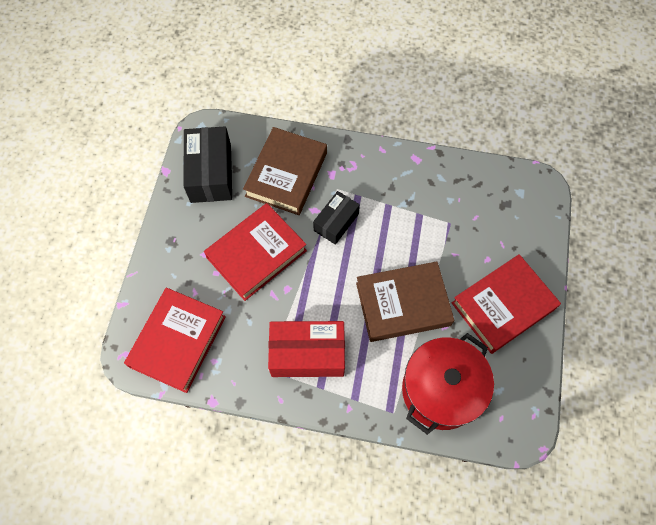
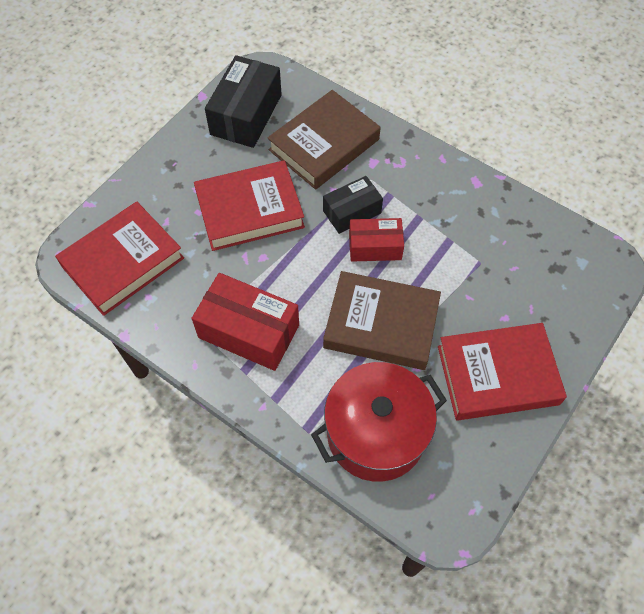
camera: 25 degrees right, 5 degrees down
(367, 243) = (375, 247): none -> red box

